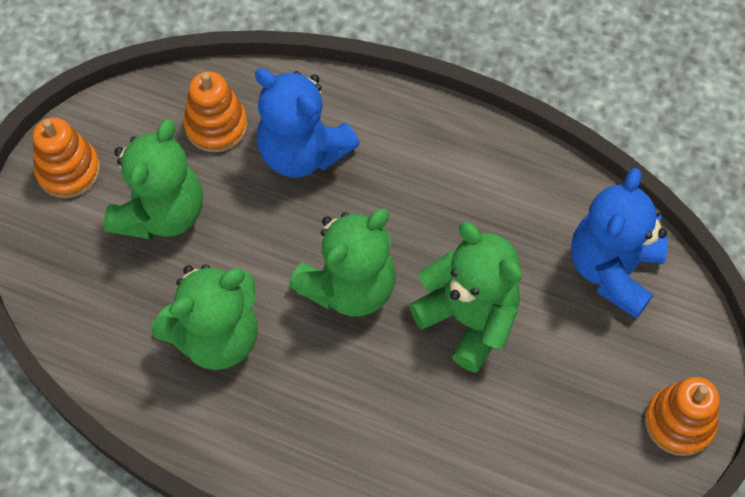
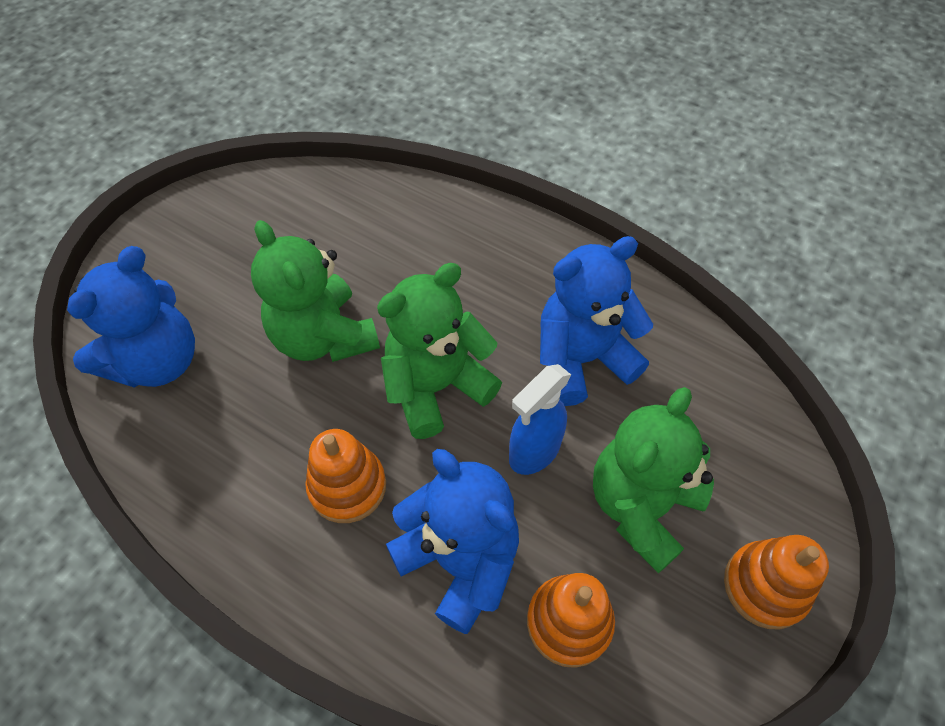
camera: 170 degrees left, 5 degrees down
(216, 336) = (582, 359): green teddy bear -> blue teddy bear
(254, 242) = (534, 452): none -> blue spray bottle
(679, 422) = (171, 227): orange stacking toy -> orange stacking toy (347, 486)

